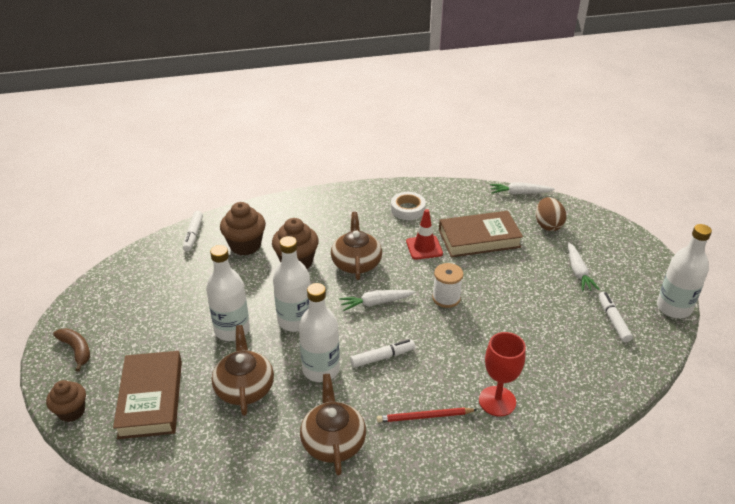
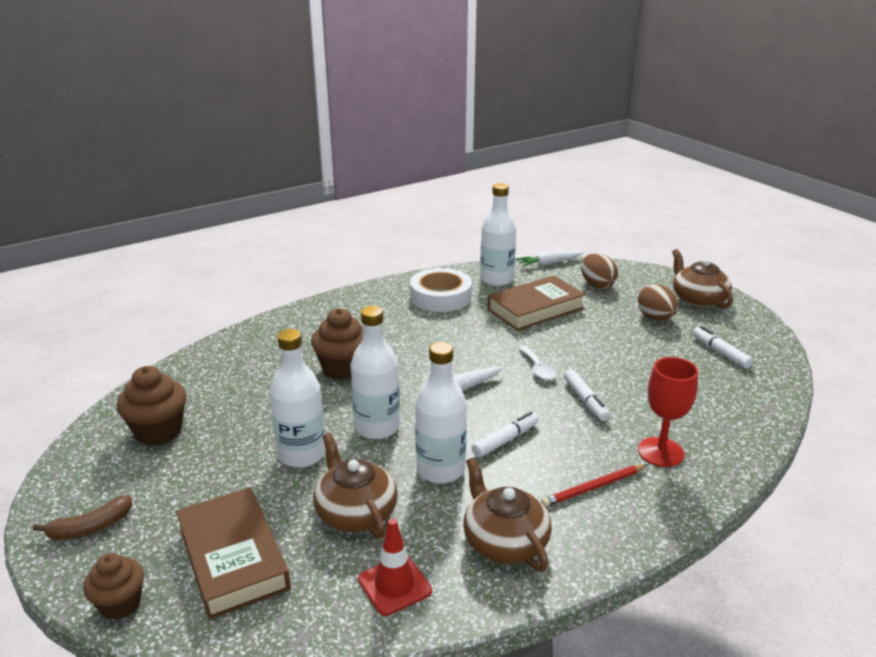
camera: 20 degrees left, 10 degrees down
(76, 350) = (90, 527): brown banana -> brown banana turned 120 degrees clockwise
(193, 235) = (193, 367): white marker -> white marker (585, 400)
(245, 245) = (268, 365): brown cupcake -> brown cupcake (158, 432)
(356, 262) = (414, 355): brown teapot -> brown teapot (698, 299)
(408, 209) = (440, 297): white tape -> white tape, size x1.50
(424, 247) = (482, 327): red traffic cone -> red traffic cone (394, 585)
(446, 298) = (538, 368): white spool -> white spoon
(578, 272) = (655, 318): white carrot -> brown egg
(673, 308) = (767, 330): white bottle -> white bottle (496, 279)

